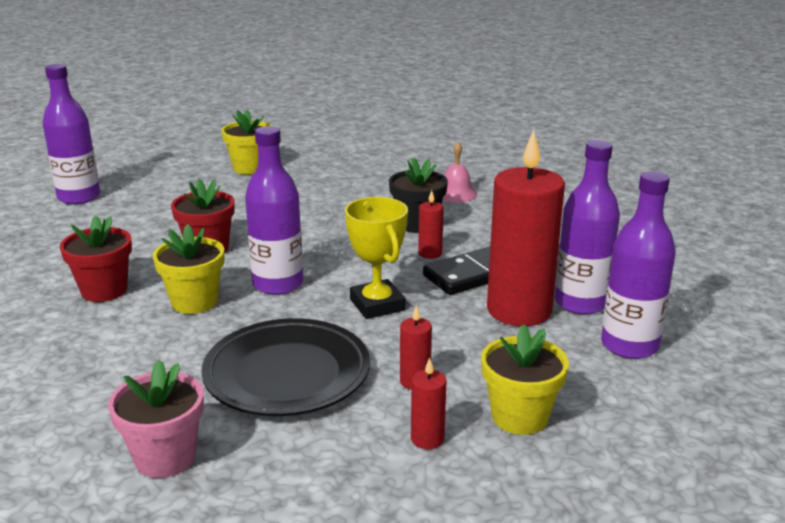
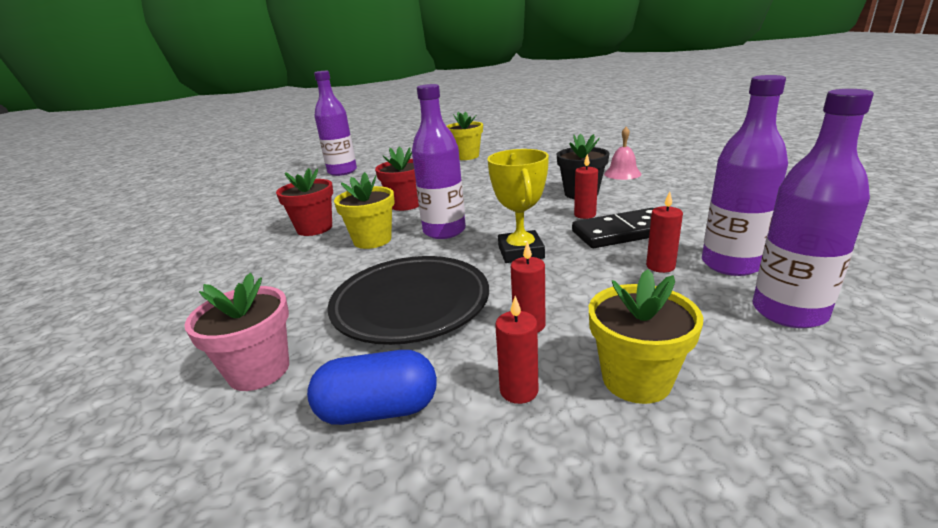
camera: 20 degrees right, 0 degrees up
(311, 472) = (378, 410): none -> blue capsule
(519, 310) = (660, 266): red candle -> red candle, size x0.41

